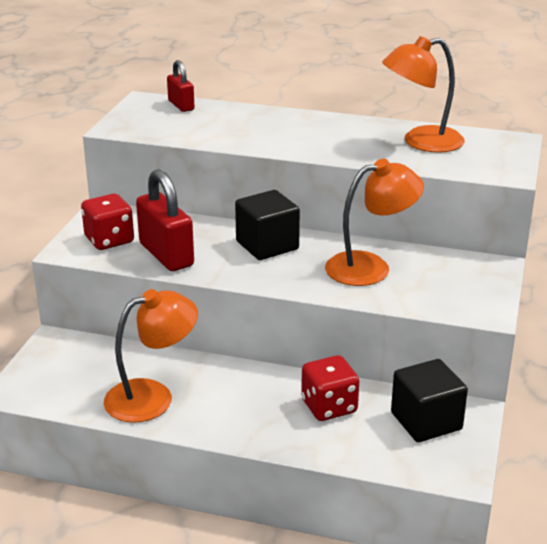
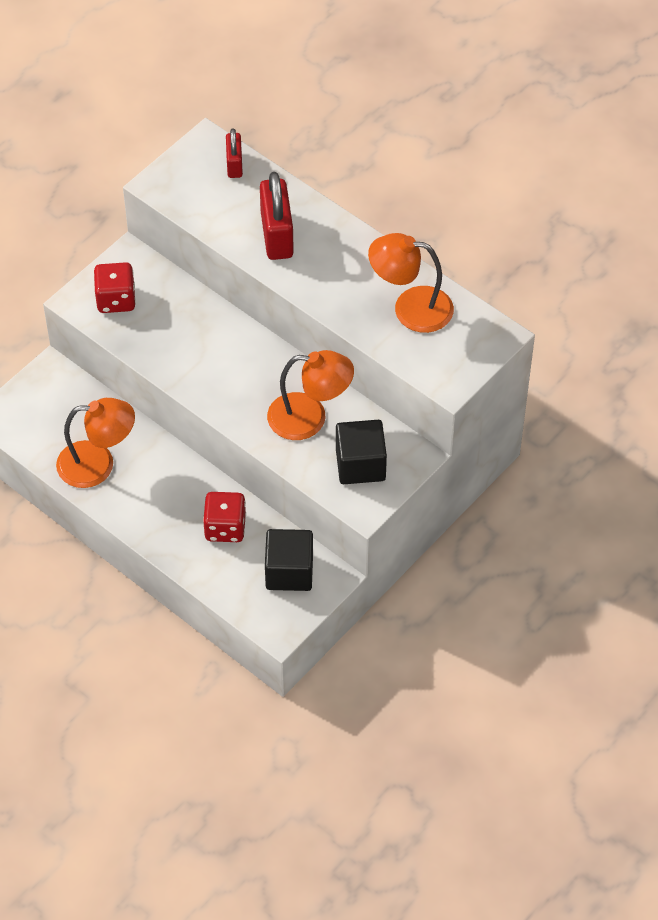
camera: 25 degrees right, 25 degrees up
(166, 255) = (152, 338): red padlock -> red padlock (277, 235)
(267, 245) = (242, 356): black cube -> black cube (360, 465)

